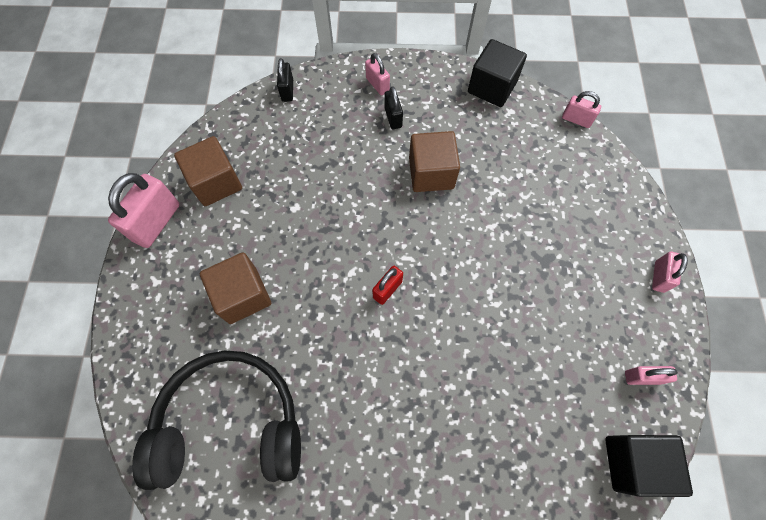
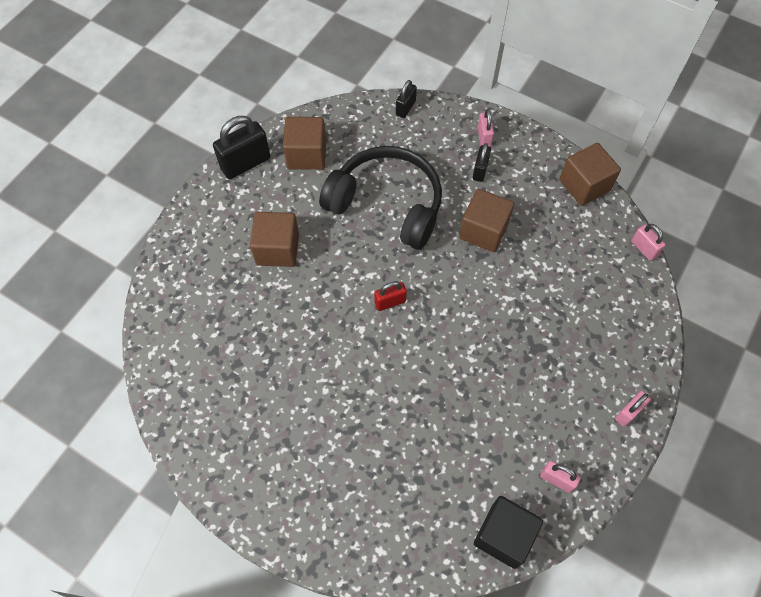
camera: 30 degrees right, 5 degrees down
(157, 222) = (246, 163): pink padlock -> black padlock
(230, 423) = (216, 334): black headphones -> black headphones (387, 204)
(492, 87) = (584, 185): black cube -> brown cube

